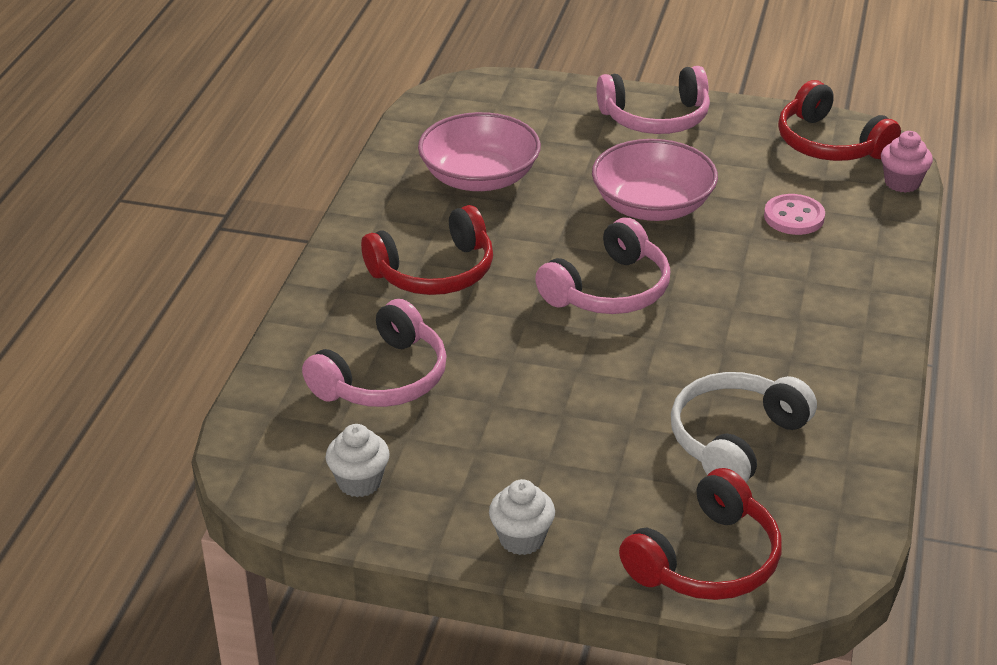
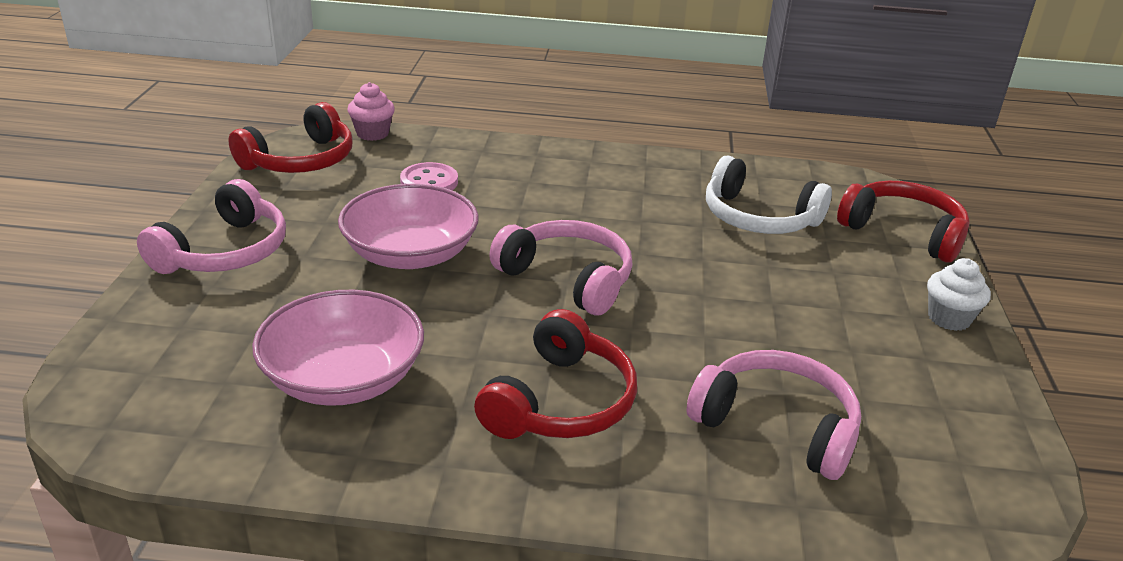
camera: 100 degrees left, 5 degrees down
(359, 482) = (950, 426): white cupcake -> none
(434, 272) = (560, 402): red headphones -> red headphones turned 60 degrees clockwise
(656, 118) = (225, 252): pink headphones -> pink headphones turned 45 degrees clockwise

